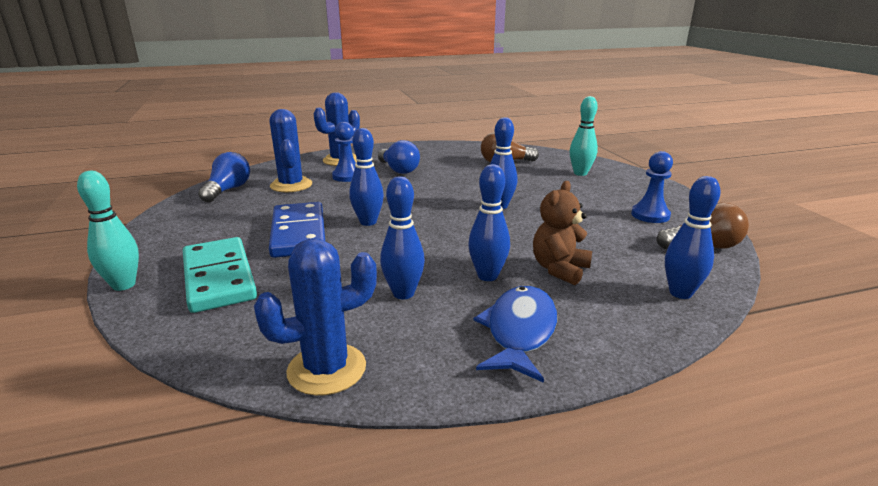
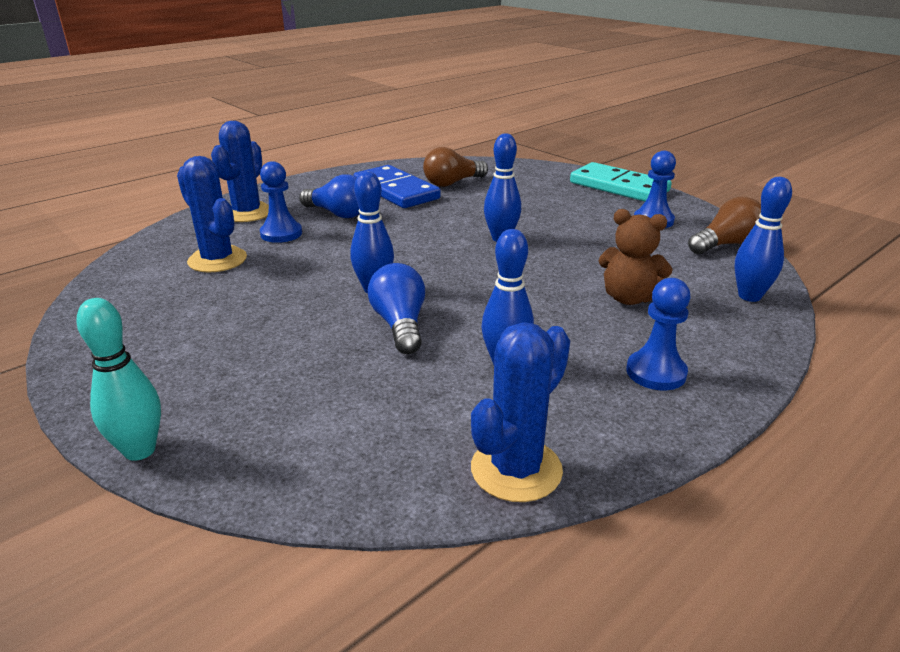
camera: 25 degrees left, 5 degrees up
(218, 278) = (265, 404): turquoise domino -> turquoise domino (618, 187)
(228, 190) = (131, 284): blue light bulb -> blue light bulb (400, 325)
(299, 233) = (303, 322): blue domino -> blue domino (396, 191)
(487, 276) = (569, 322): blue bowling pin -> none
(519, 331) = (656, 372): blue fish -> blue pawn
(559, 269) = (628, 298): brown teddy bear -> brown teddy bear turned 75 degrees counterclockwise
(580, 173) = (544, 184): turquoise bowling pin -> none

